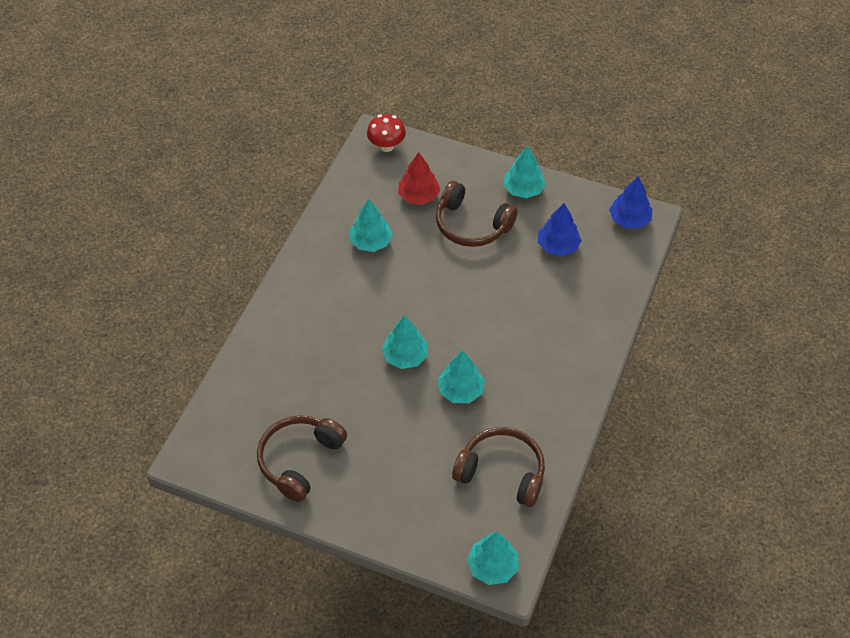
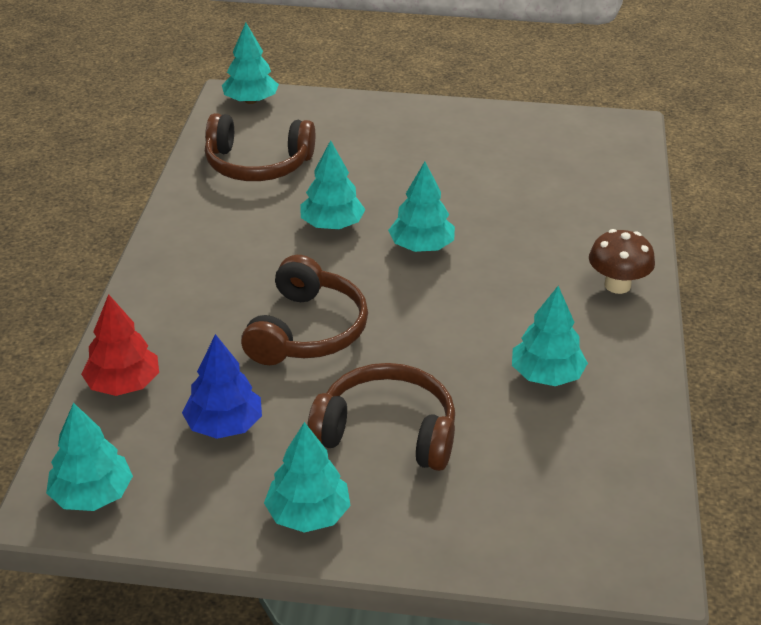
camera: 165 degrees right, 15 degrees down
(294, 297) = (617, 285): none -> brown mushroom
(299, 460) = (501, 141): brown headphones -> brown headphones (307, 331)
(386, 146) = (613, 552): red mushroom -> none
(418, 196) = (502, 464): red tree -> red tree (123, 384)
(629, 220) = (92, 495): blue tree -> turquoise tree

